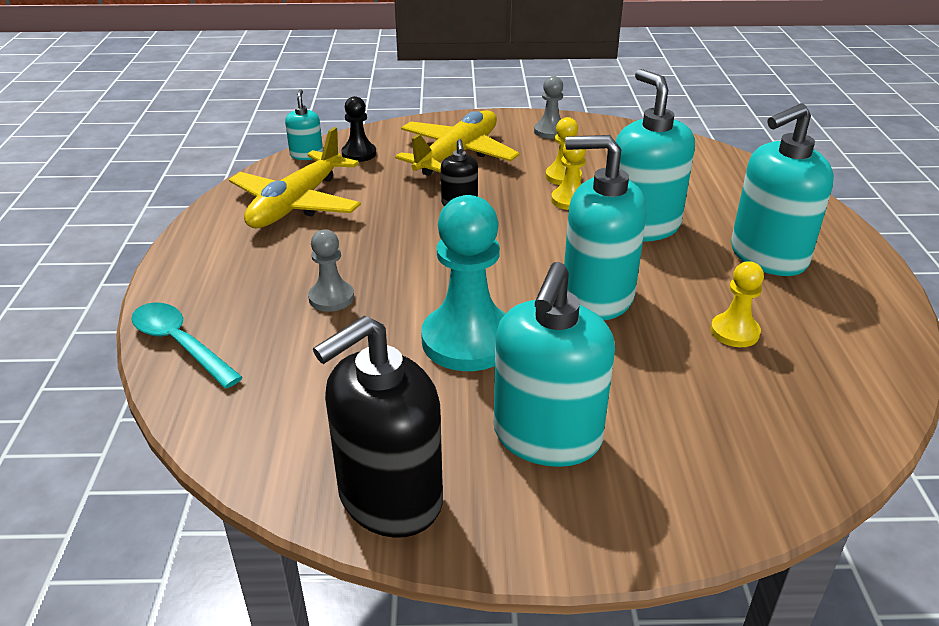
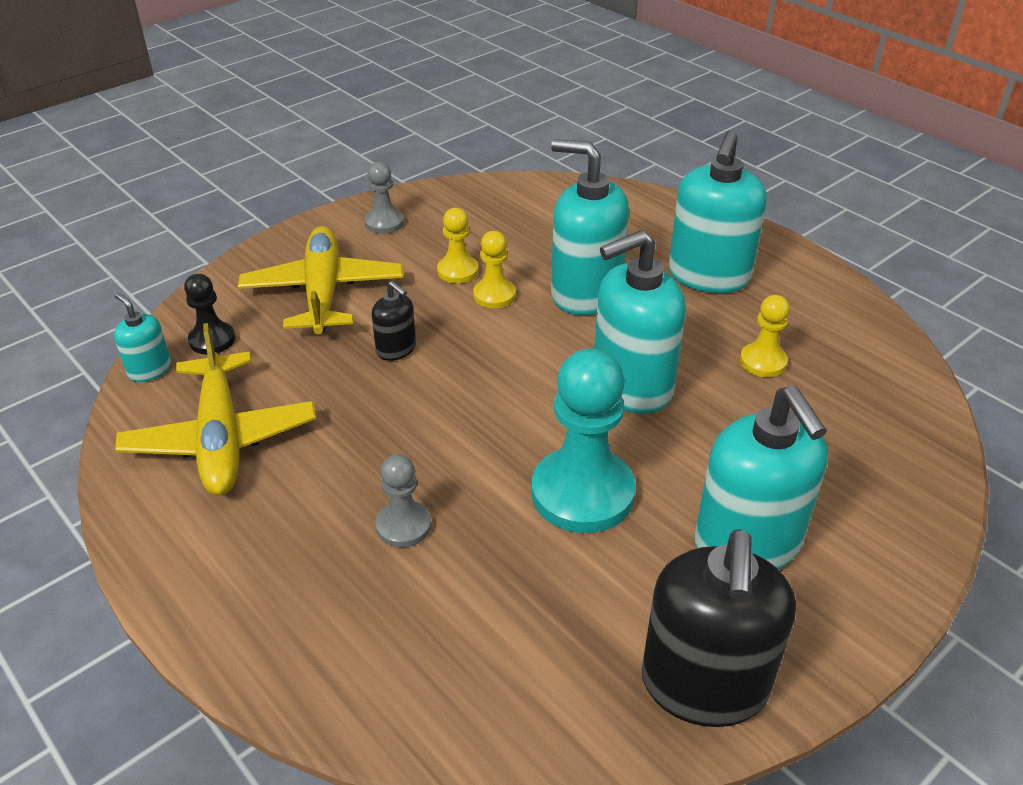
camera: 40 degrees left, 5 degrees up
(180, 344) = (313, 677): turquoise spoon -> none

